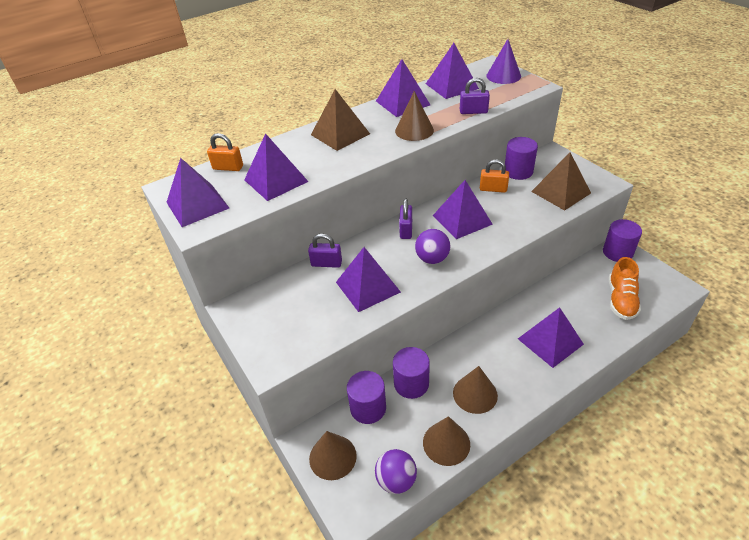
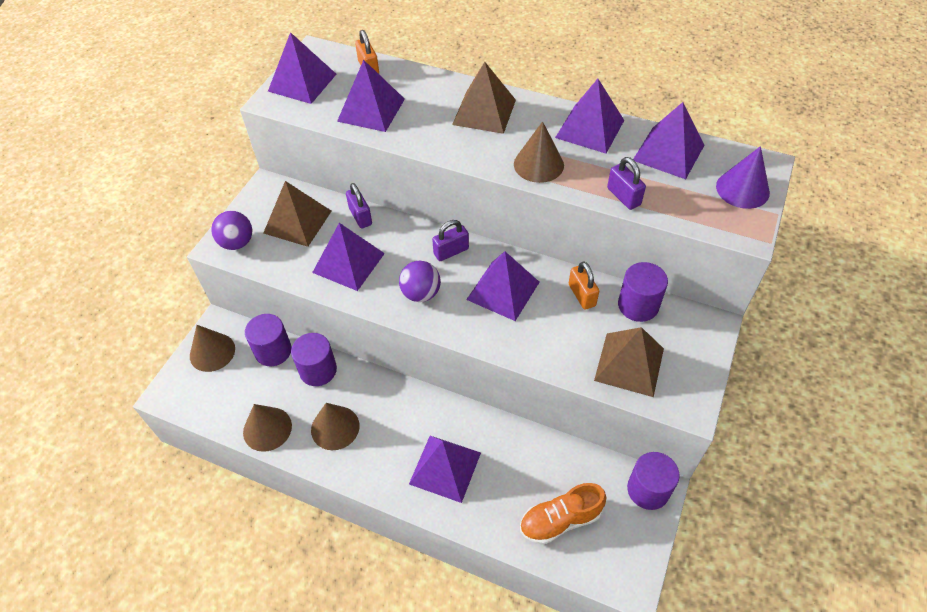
camera: 55 degrees right, 10 degrees up
(294, 302) = (297, 222): none -> brown pyramid
(396, 480) = (212, 408): purple ball -> purple ball (237, 243)

